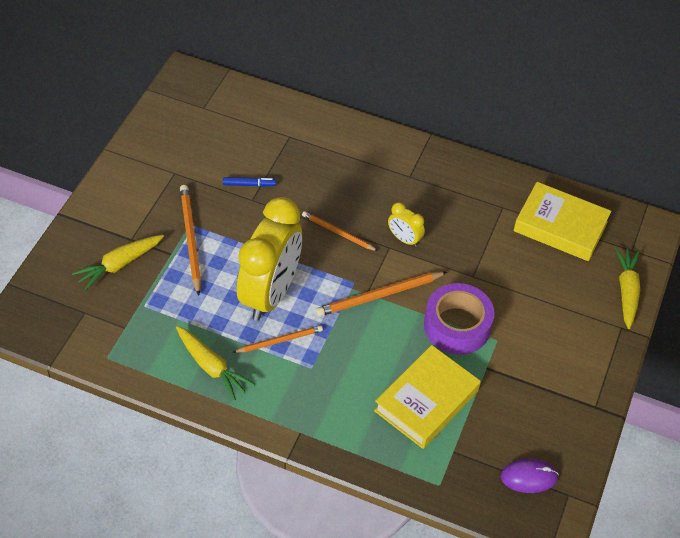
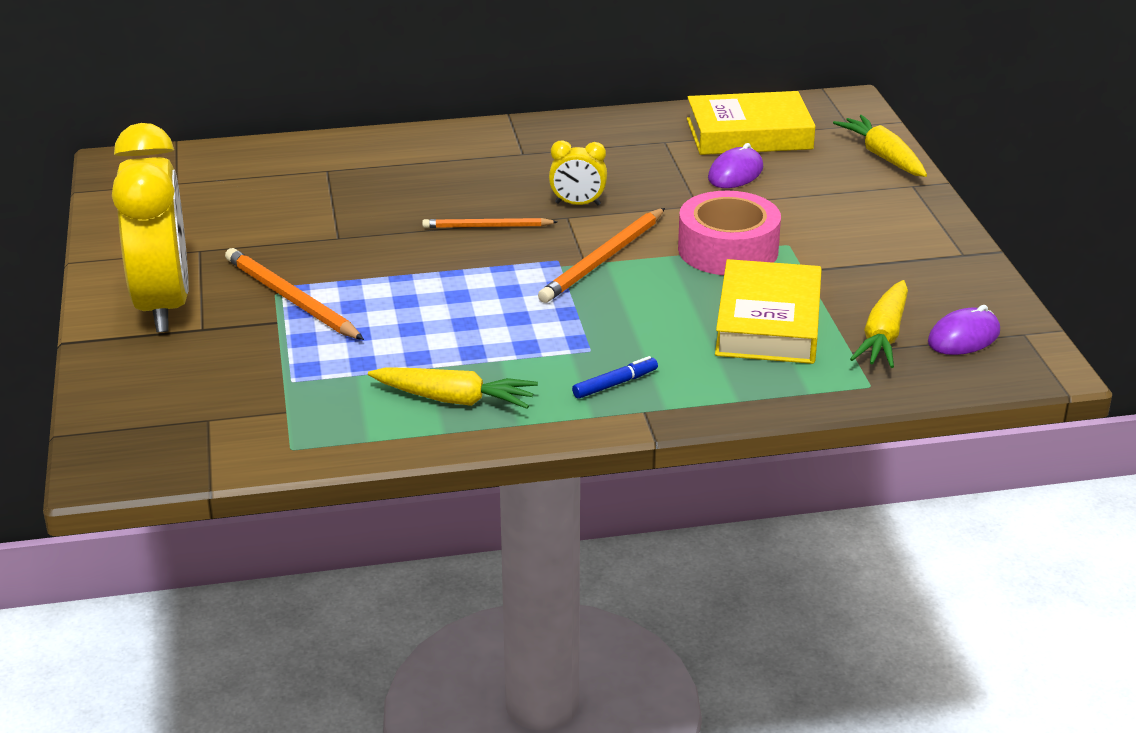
camera: 30 degrees left, 20 degrees down
(119, 265) = (211, 357): yellow carrot -> yellow carrot (883, 336)
(249, 184) = (318, 226): blue marker -> blue marker (614, 384)
(270, 293) = (459, 307): yellow clock -> yellow clock (163, 305)
(279, 341) = (520, 343): orange pencil -> none
(457, 326) = (728, 250): purple tape -> pink tape
(520, 259) = (735, 173): none -> purple mouse

